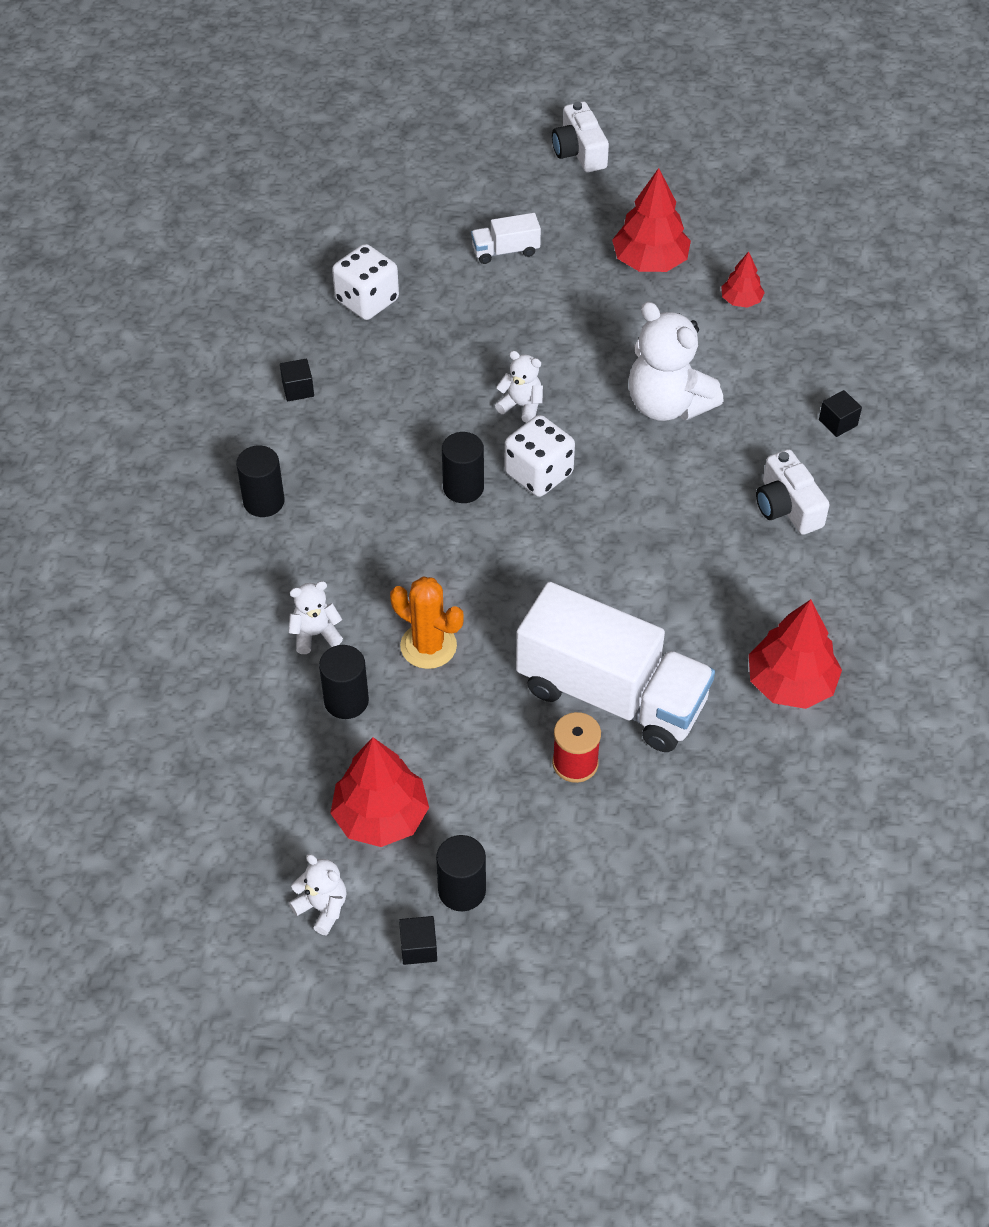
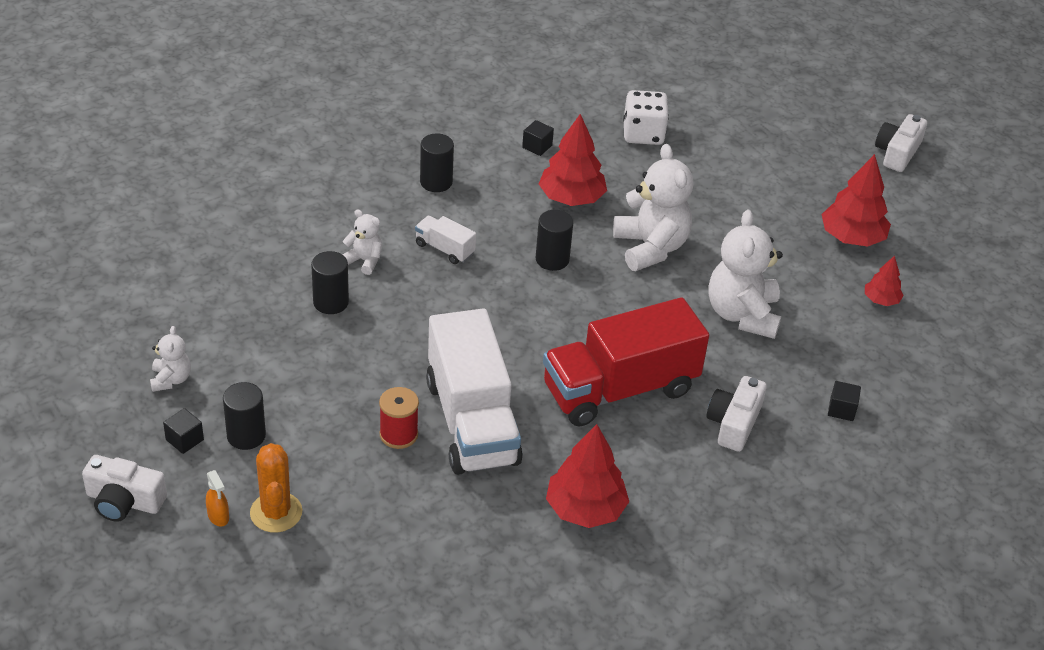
camera: 45 degrees right, 10 degrees down
(381, 816) = (263, 367): red tree -> red tree (571, 198)
(428, 646) = (412, 314): orange cactus -> orange cactus (276, 512)
(454, 1053) = (124, 501): none -> white camera
(505, 251) = (766, 168): white truck -> white truck (444, 249)
(521, 406) = (650, 248): white teddy bear -> white teddy bear, size x1.99
(538, 473) = (606, 286): white dice -> none
(548, 982) = (218, 516): none -> orange spray bottle
(674, 556) = (619, 389): none -> red truck

